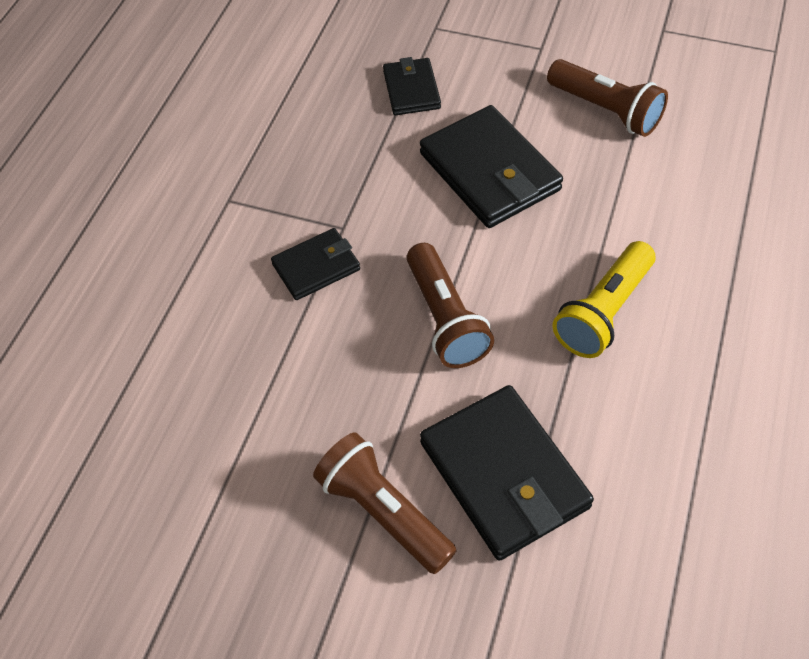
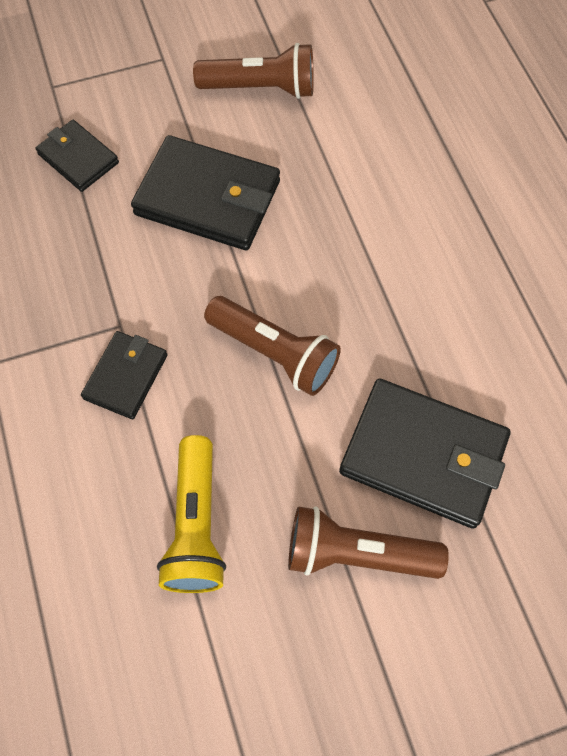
camera: 40 degrees left, 10 degrees up
(603, 312) = (392, 268): yellow flashlight -> yellow flashlight (196, 525)

